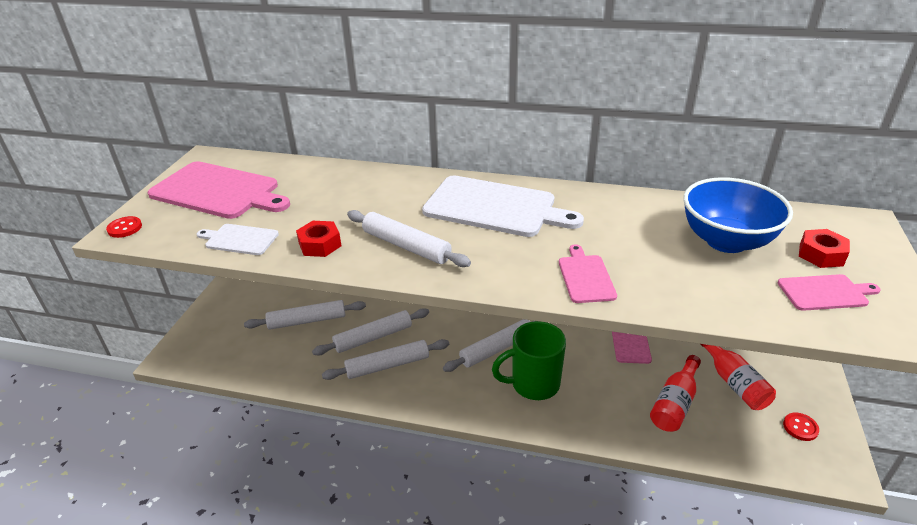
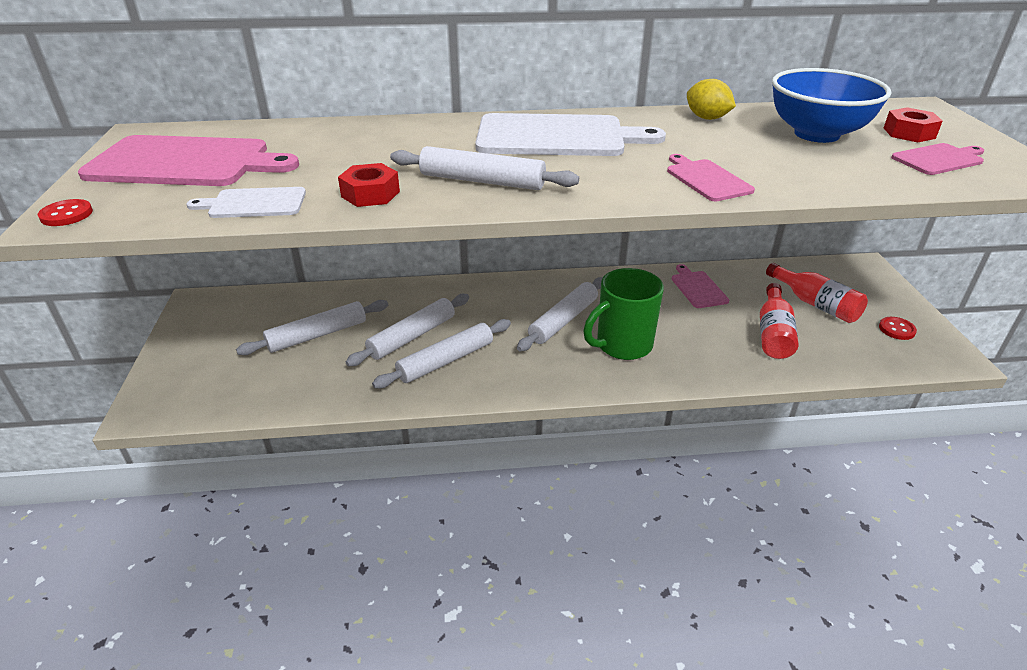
camera: 20 degrees left, 0 degrees up
(637, 205) = (707, 118): none -> yellow lemon

